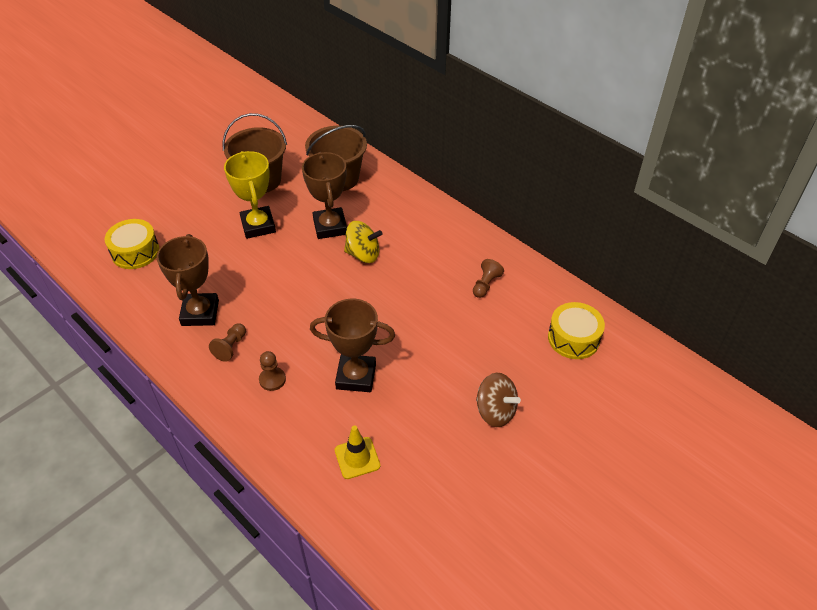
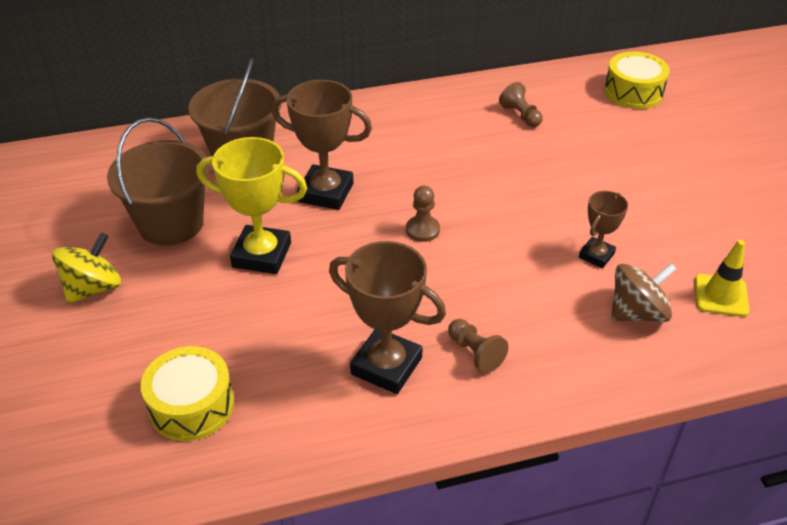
camera: 60 degrees left, 5 degrees down
(272, 379) = (559, 330): brown pawn -> brown pawn (422, 230)
(356, 376) = (596, 255): brown trophy -> brown trophy, size x0.57
(363, 254) = (399, 183): yellow spinning top -> yellow spinning top (93, 288)
(495, 411) = (702, 174): brown spinning top -> brown spinning top (637, 312)

